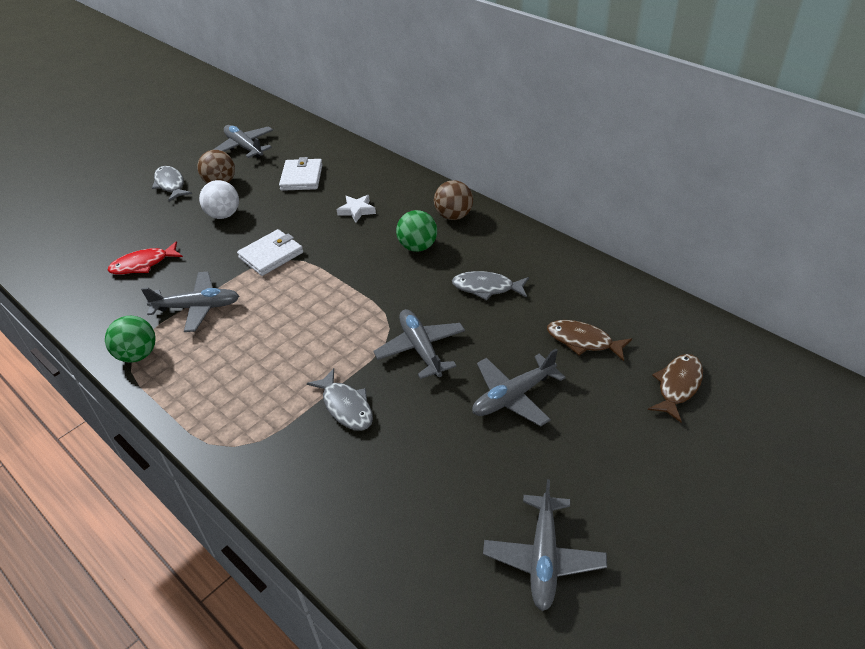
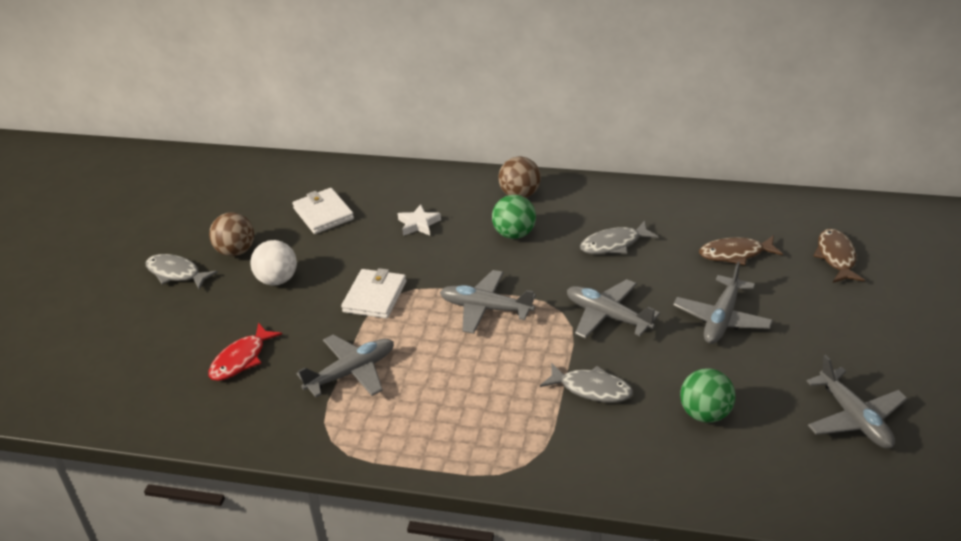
camera: 30 degrees left, 5 degrees down
(138, 355) = (338, 438): green ball -> green ball (706, 414)
(244, 147) = (220, 206): grey plane -> grey plane (485, 308)

